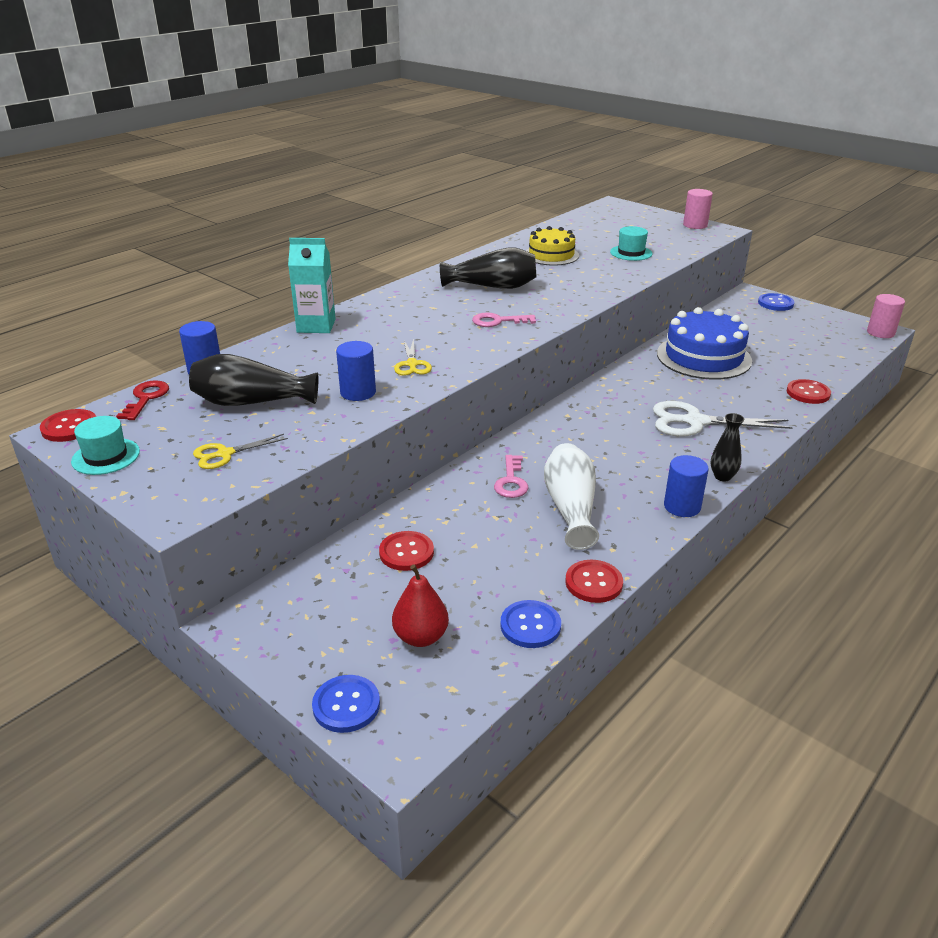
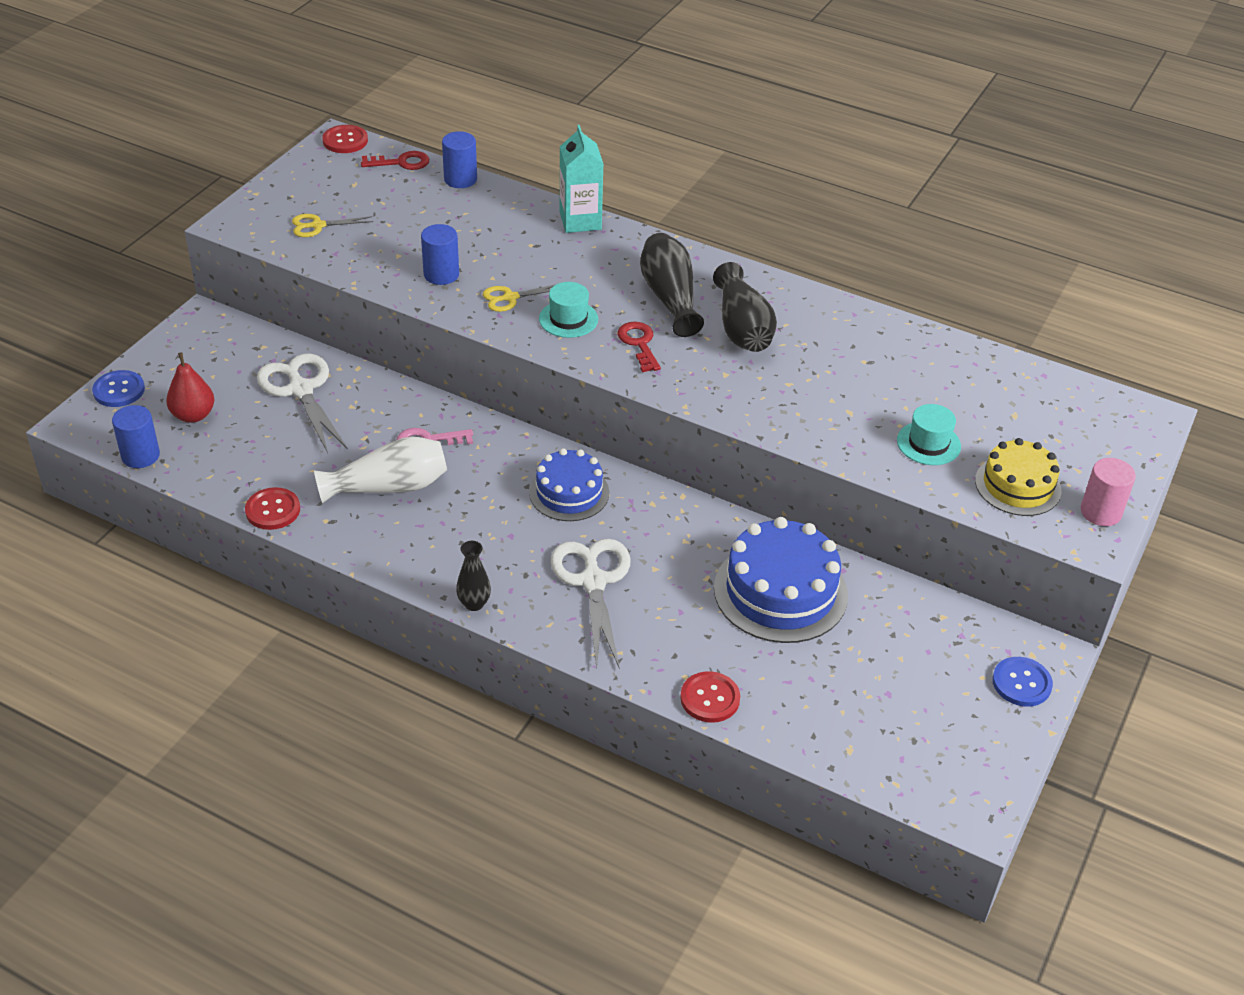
camera: 75 degrees right, 10 degrees up
(106, 456) = (304, 170): turquoise hat -> turquoise hat (568, 319)
(225, 454) = (317, 225): yellow scissors -> yellow scissors turned 60 degrees counterclockwise
(251, 402) = (408, 218): black vase -> black vase (669, 297)
(406, 552) = (301, 390): red button -> white scissors
(498, 321) = (639, 344): pink key -> red key
(530, 625) = (211, 475): blue button -> none
(551, 255) = (878, 367): yellow cake -> yellow cake (1017, 485)
(593, 421) = (569, 492): none -> blue cake
(682, 506) = (407, 570): blue cylinder -> blue cylinder (140, 456)
(880, 333) = (964, 813): pink cylinder -> none

